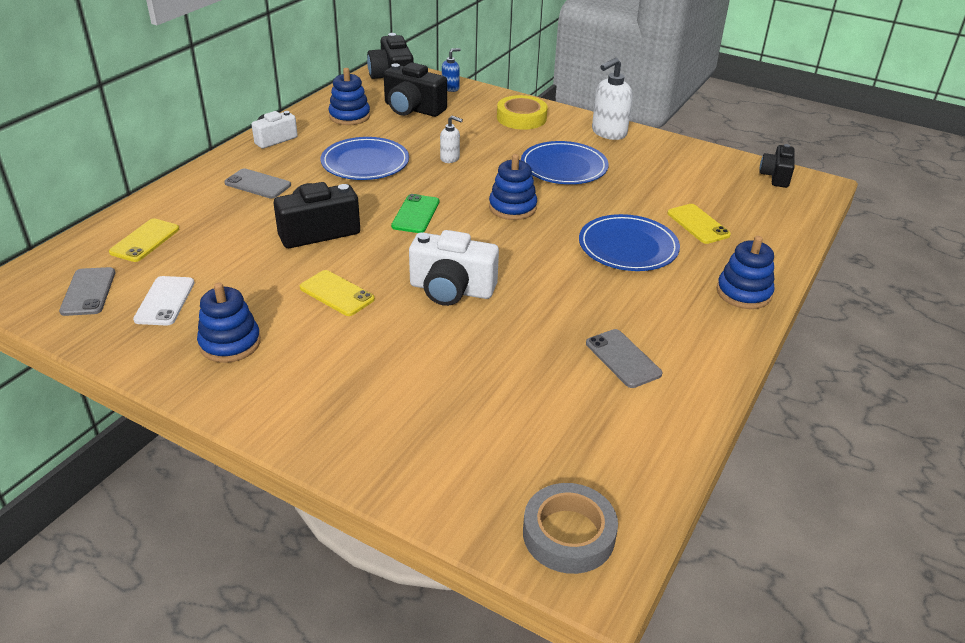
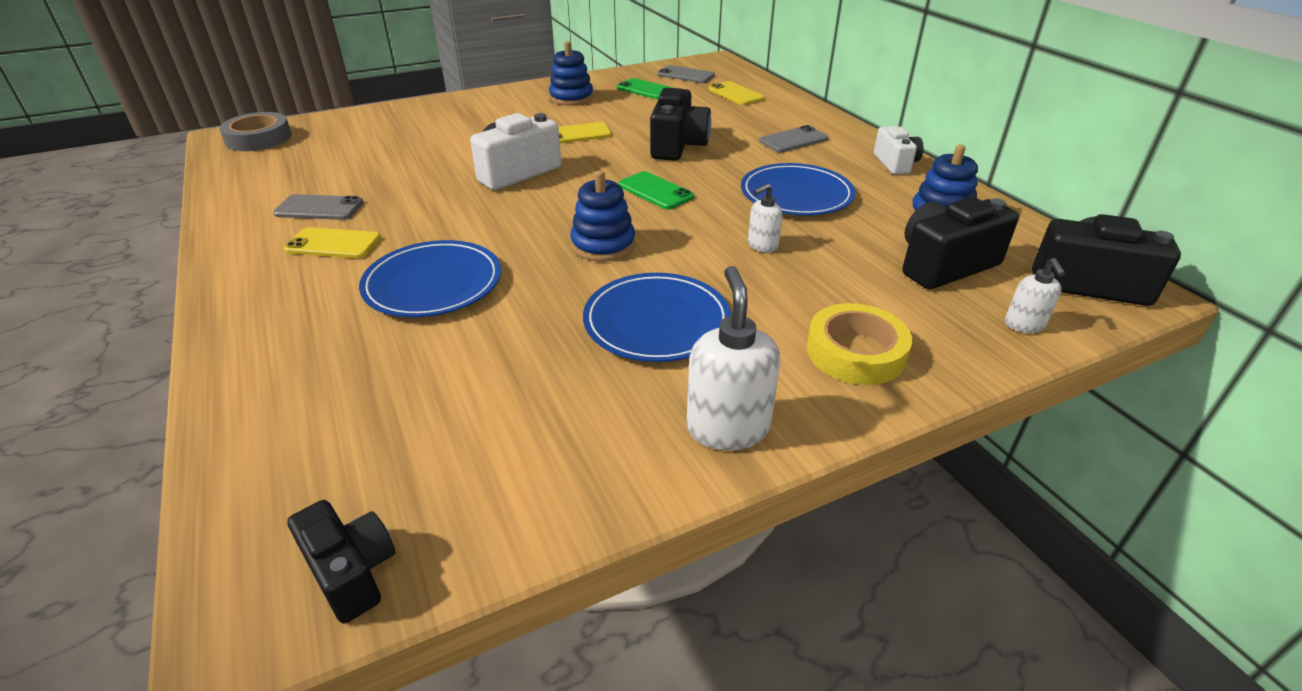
camera: 125 degrees right, 0 degrees up
(165, 301) = (646, 90): white phone -> green phone
(450, 88) = (1024, 325): blue soap dispenser -> white soap dispenser
(698, 224) = (388, 364): yellow phone -> yellow phone (333, 244)
(743, 293) = (250, 317): blue stacking toy -> none

